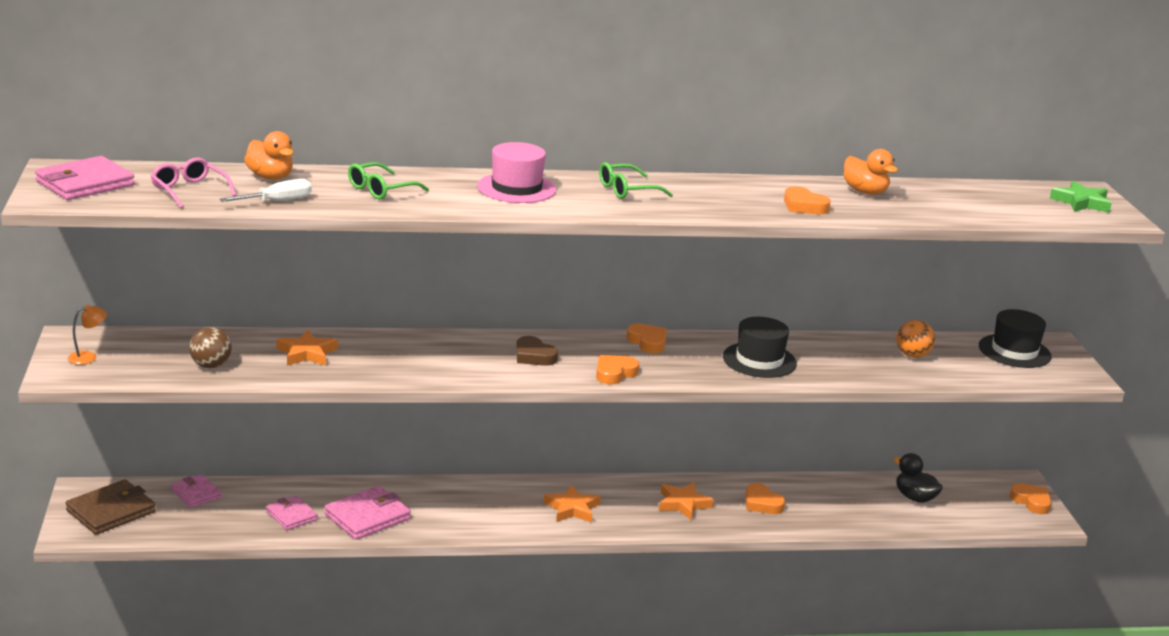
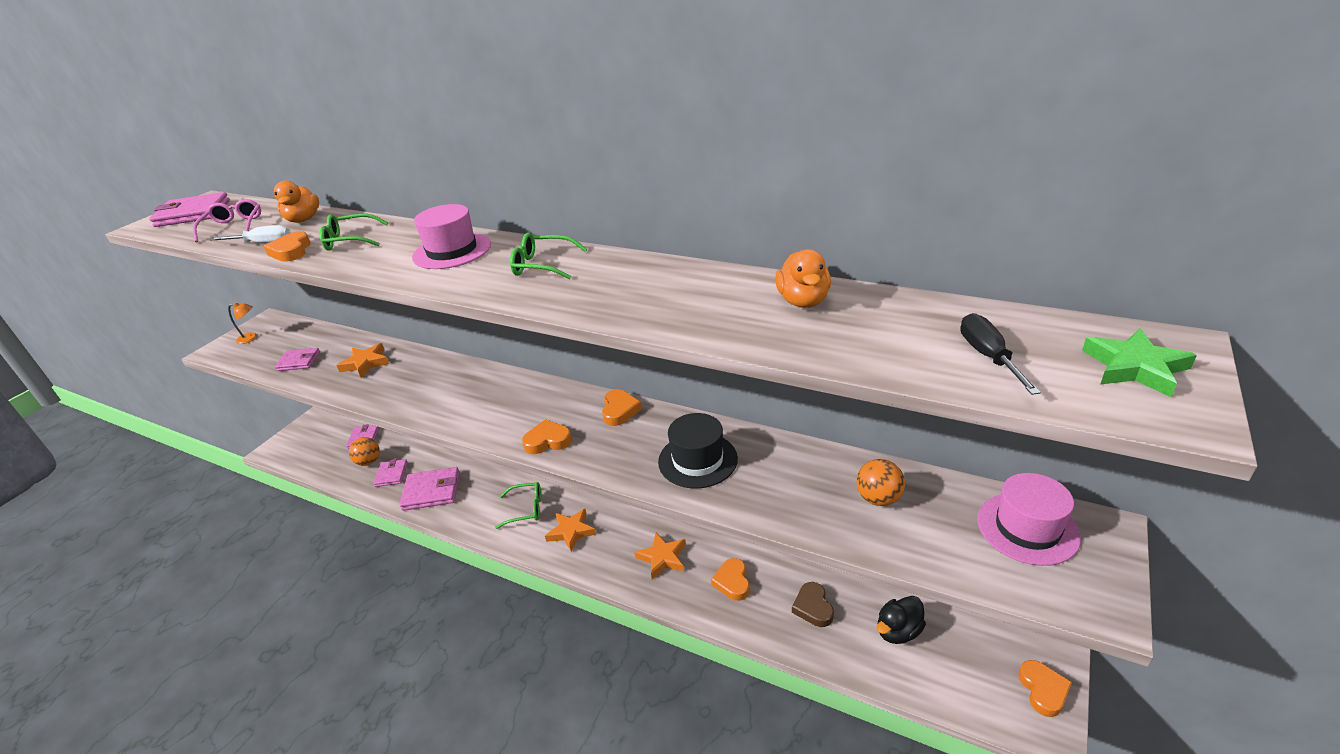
camera: 40 degrees right, 10 degrees up
(111, 511) = (309, 439): brown wallet -> none
(211, 366) = (299, 361): brown ball -> pink wallet
(240, 512) = (369, 461): none -> orange ball
(500, 504) = (526, 509): none -> green glasses
(534, 356) = (509, 404): brown heart -> brown heart (813, 607)
(804, 206) = (695, 312): orange heart -> orange heart (291, 251)
(915, 497) = (898, 631): black duck -> black duck turned 120 degrees counterclockwise
(1008, 207) = (988, 356): none -> black screwdriver
(1014, 351) = (1027, 528): black hat -> pink hat

